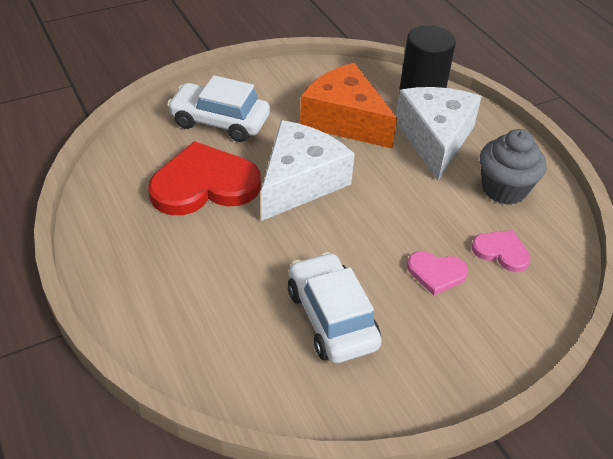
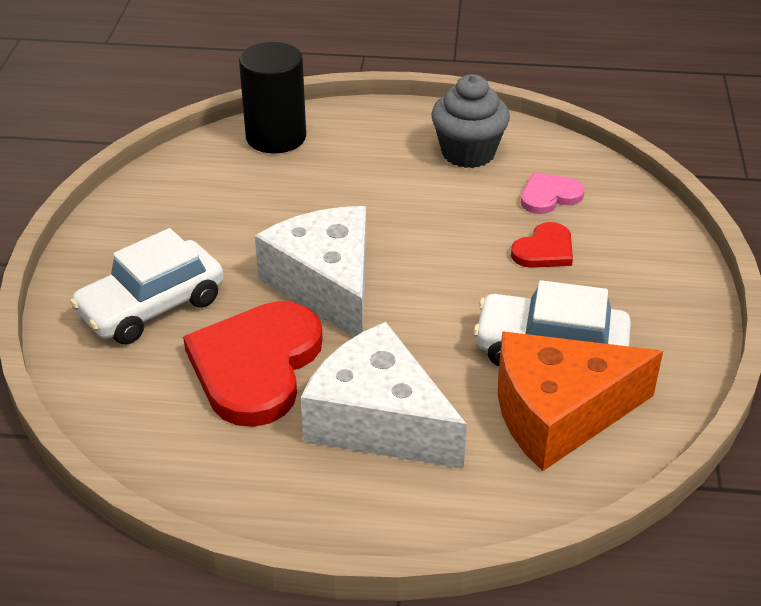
camera: 55 degrees left, 5 degrees down
(344, 120) = (256, 207): orange cheese -> orange cheese (559, 414)
(435, 139) = (353, 159): white cheese -> white cheese (378, 421)
(436, 273) = (544, 250): pink heart -> red heart

